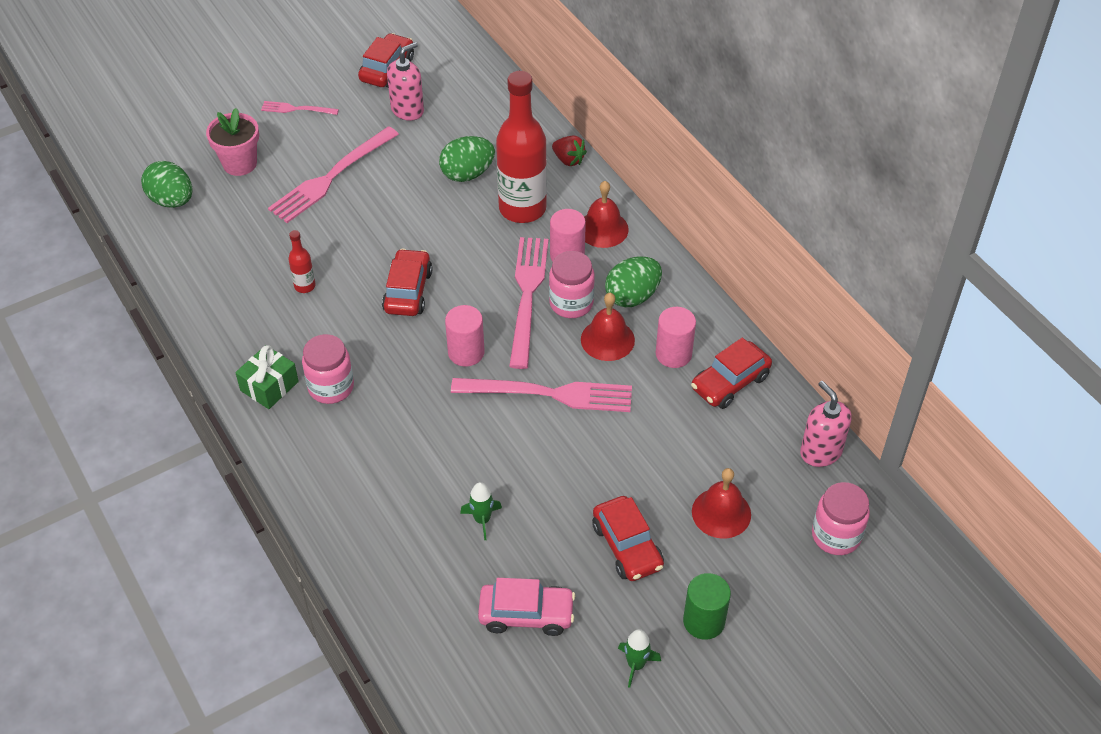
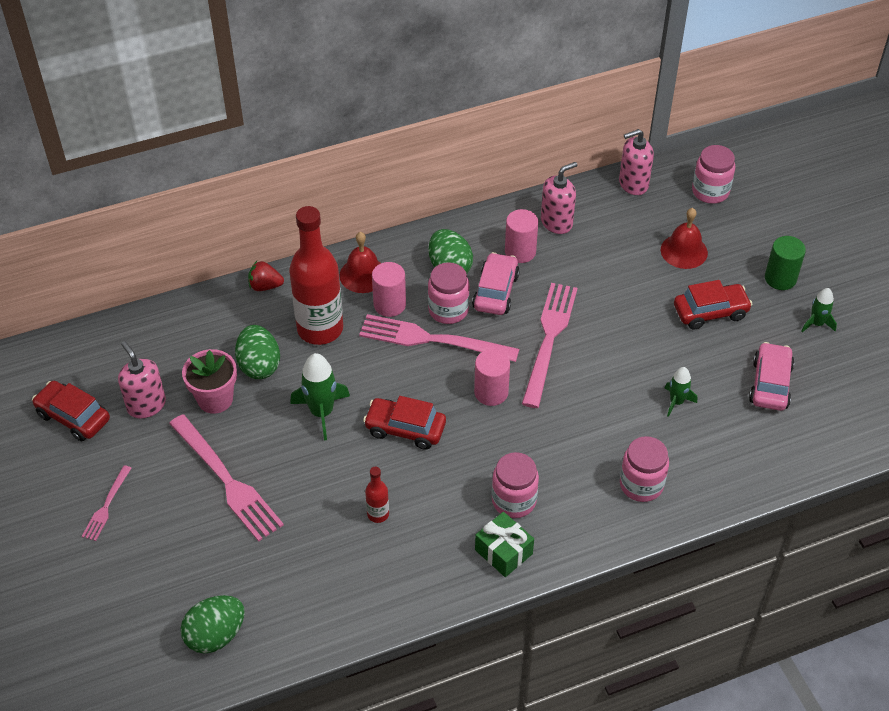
camera: 80 degrees left, 0 degrees up
(240, 164) = (177, 565): pink flower pot -> pink flower pot (215, 399)
(363, 494) = (641, 484): none -> pink jar
(418, 227) = (321, 412): none -> green rocket
(568, 160) = (265, 286): red strawberry -> red strawberry turned 135 degrees counterclockwise
(607, 339) = (495, 291): red bell -> pink car
(730, 382) = (556, 222): red car -> pink soap dispenser

